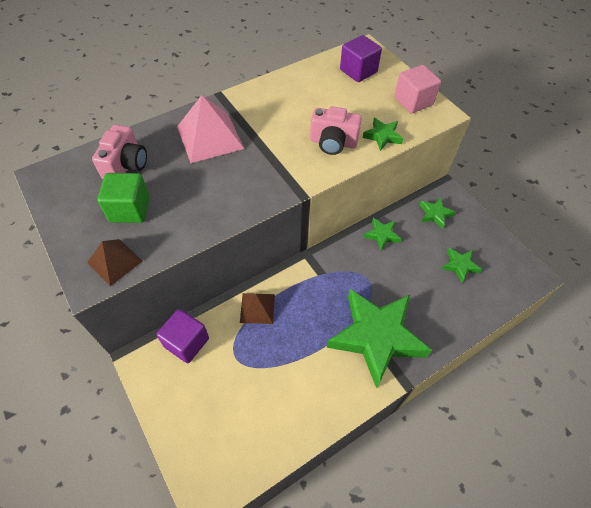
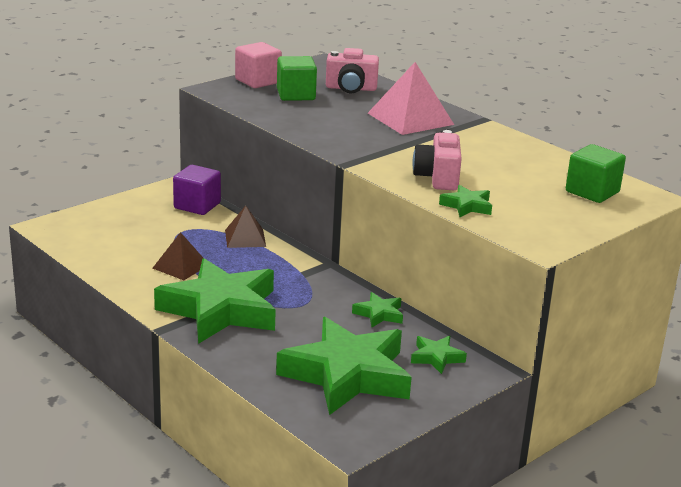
camera: 80 degrees right, 30 degrees down
(114, 262) = (234, 95): brown pyramid -> brown pyramid (181, 266)
(358, 71) = (592, 192): purple cube -> green cube
(413, 101) = (553, 227): pink cube -> pink cube (258, 81)
(460, 265) = (347, 375): green star -> green star, size x2.37

